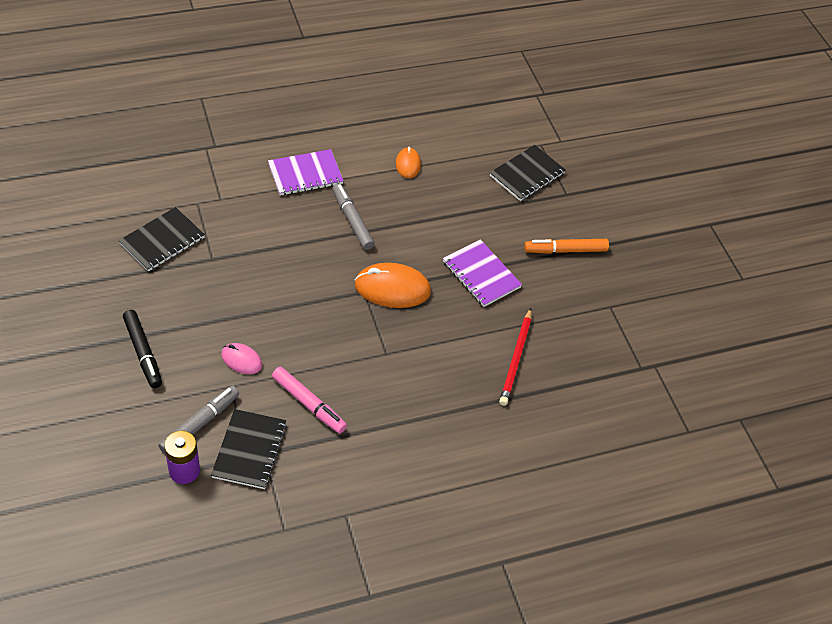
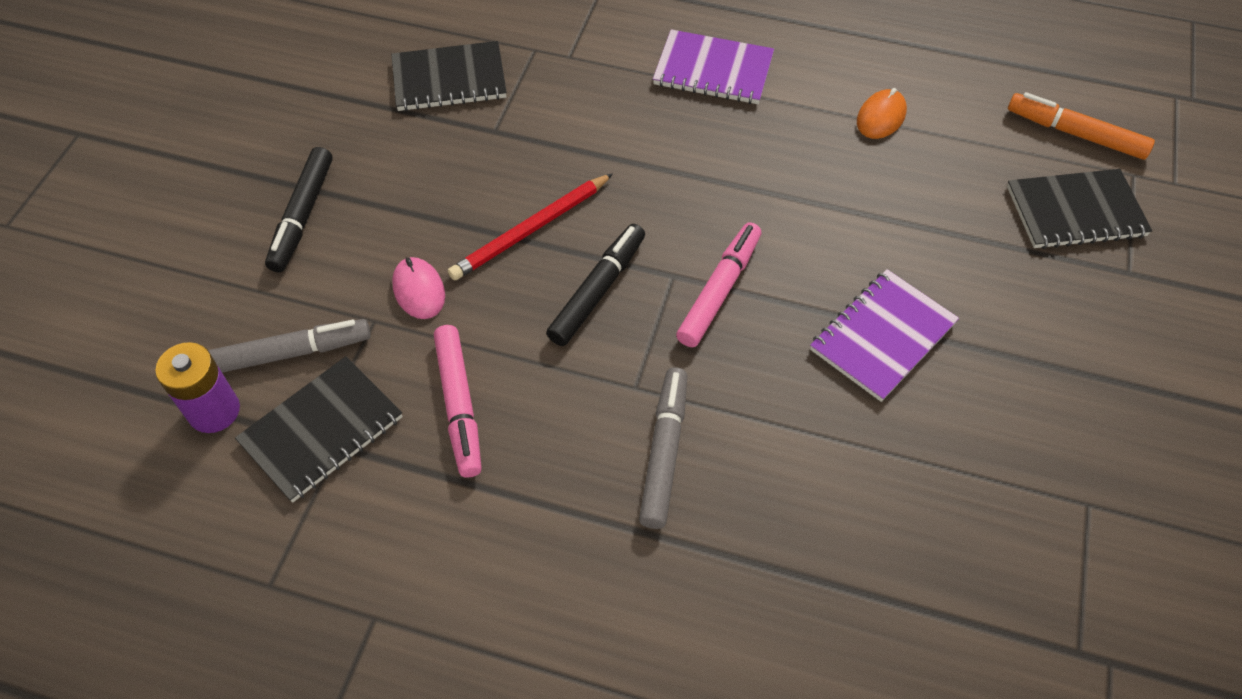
camera: 40 degrees right, 5 degrees up
(333, 316) = (598, 290): none -> black marker
(352, 220) = (733, 163): grey marker -> grey marker (664, 452)
(392, 288) = (719, 290): orange mouse -> pink marker
(481, 275) = (882, 336): purple notebook -> purple notebook turned 45 degrees clockwise
(516, 359) = (845, 509): red pencil -> red pencil (531, 230)
(565, 250) = (1064, 365): orange marker -> orange marker (1075, 133)

